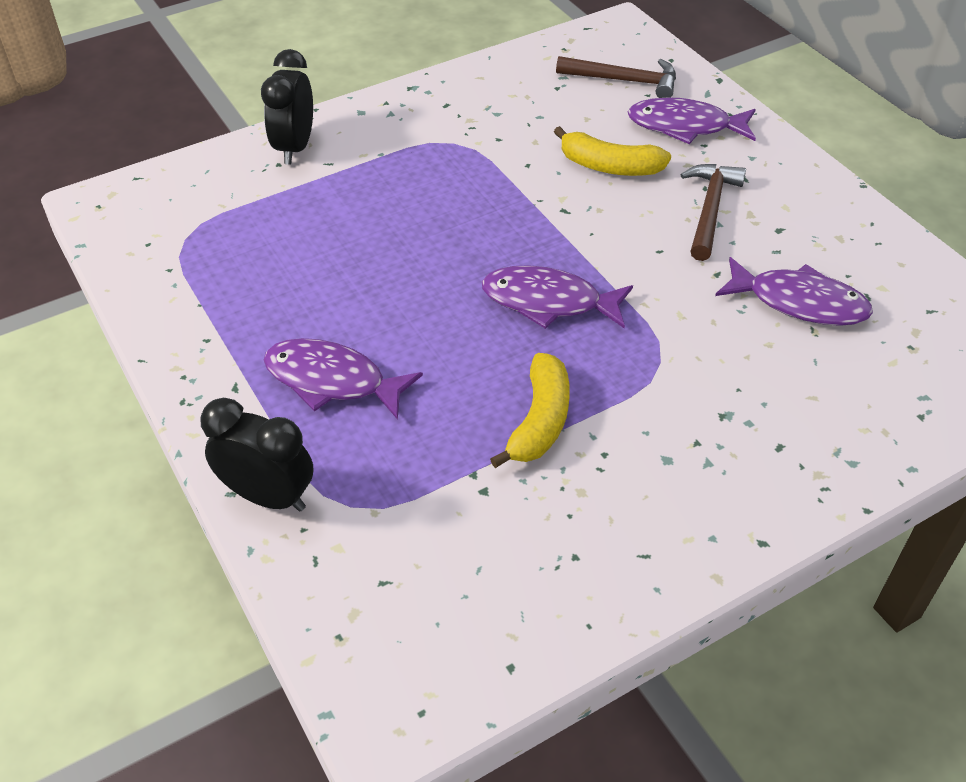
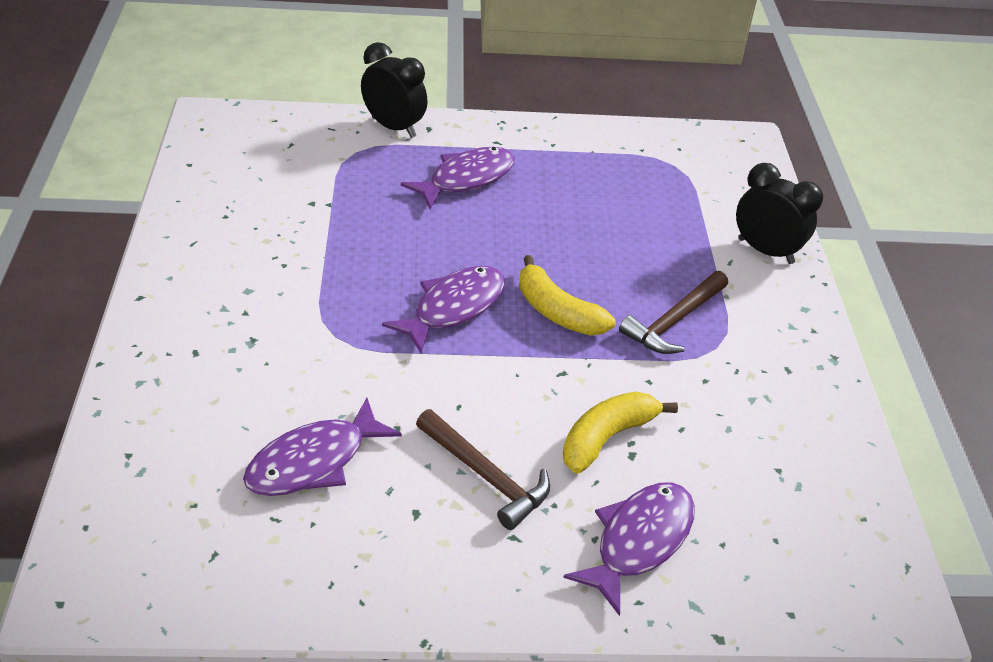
camera: 115 degrees right, 5 degrees down
(268, 496) = (393, 127): black clock -> black clock turned 105 degrees counterclockwise
(539, 421) = (341, 249): yellow banana -> yellow banana (557, 311)
(624, 81) = (763, 537): brown hammer -> brown hammer (674, 321)

